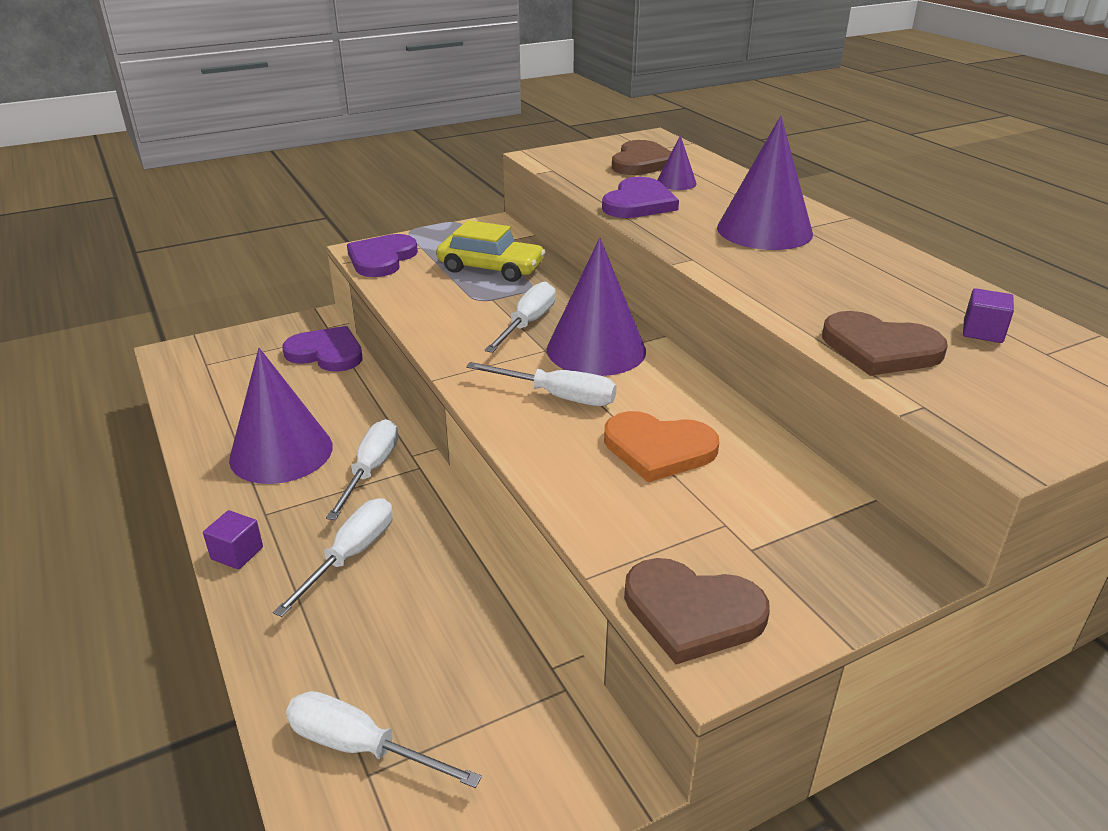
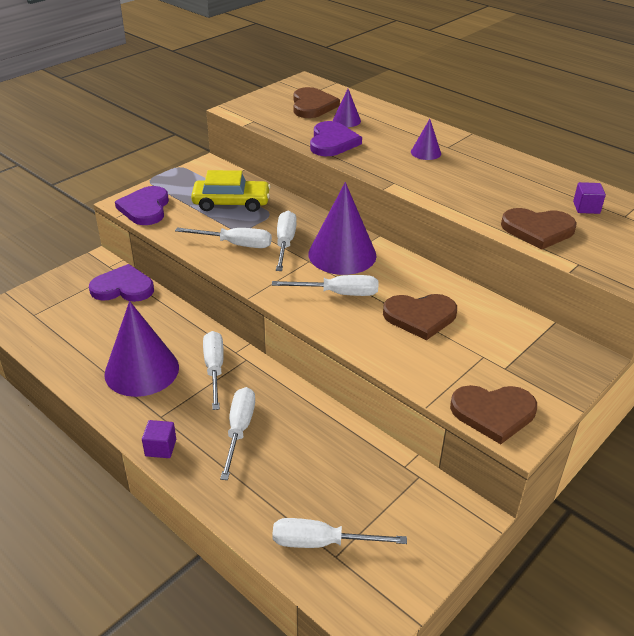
camera: 20 degrees left, 5 degrees up
(462, 315) = (235, 244): none -> white screwdriver
(658, 449) = (420, 317): orange heart -> brown heart
(764, 230) = (426, 152): purple cone -> purple cone, size x0.48

